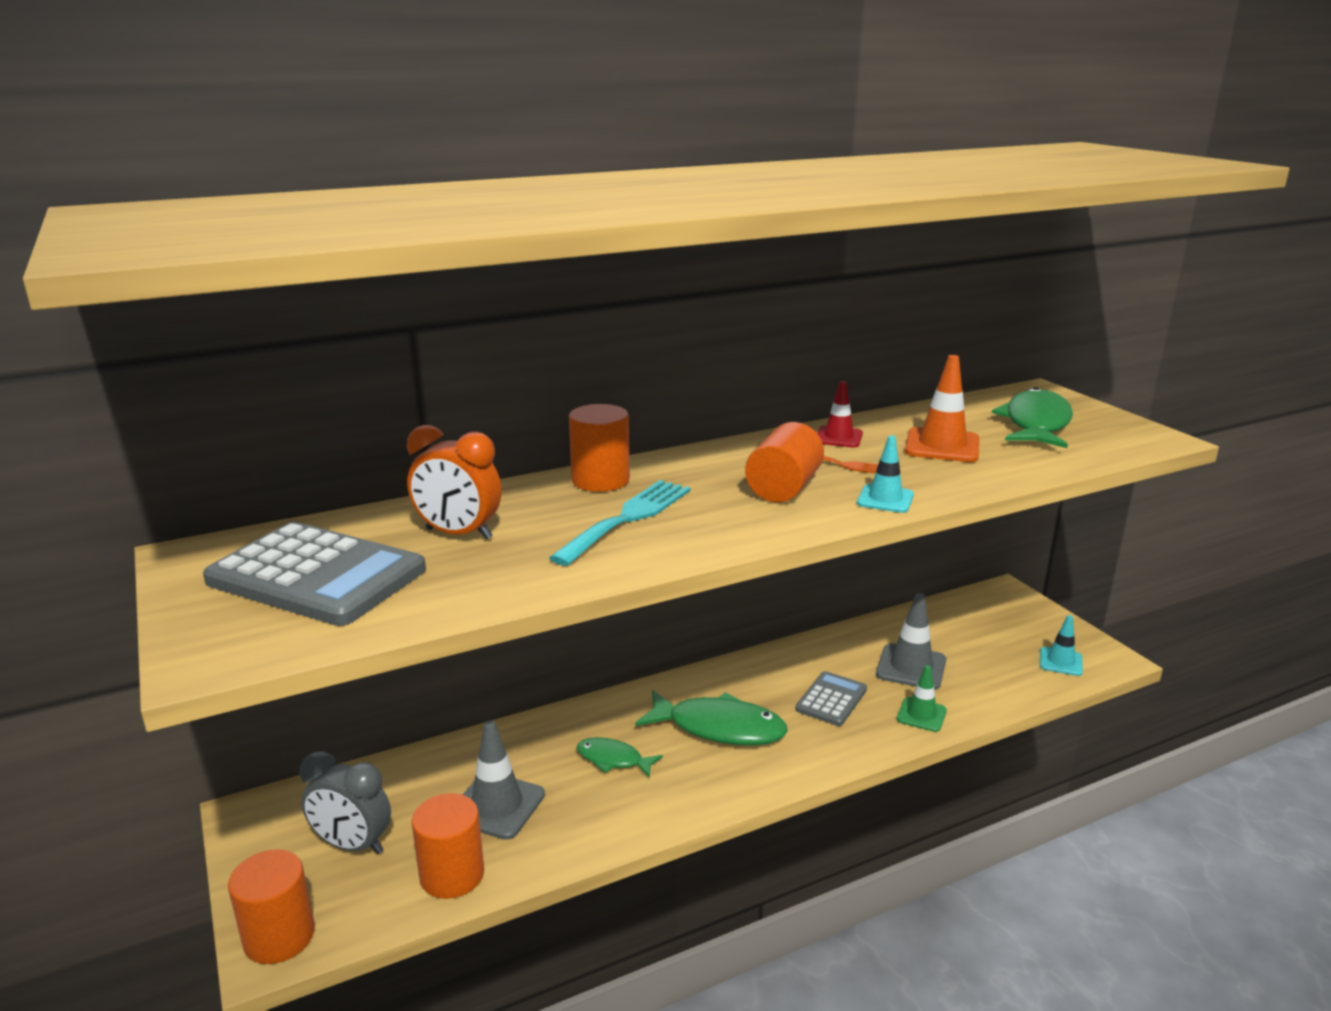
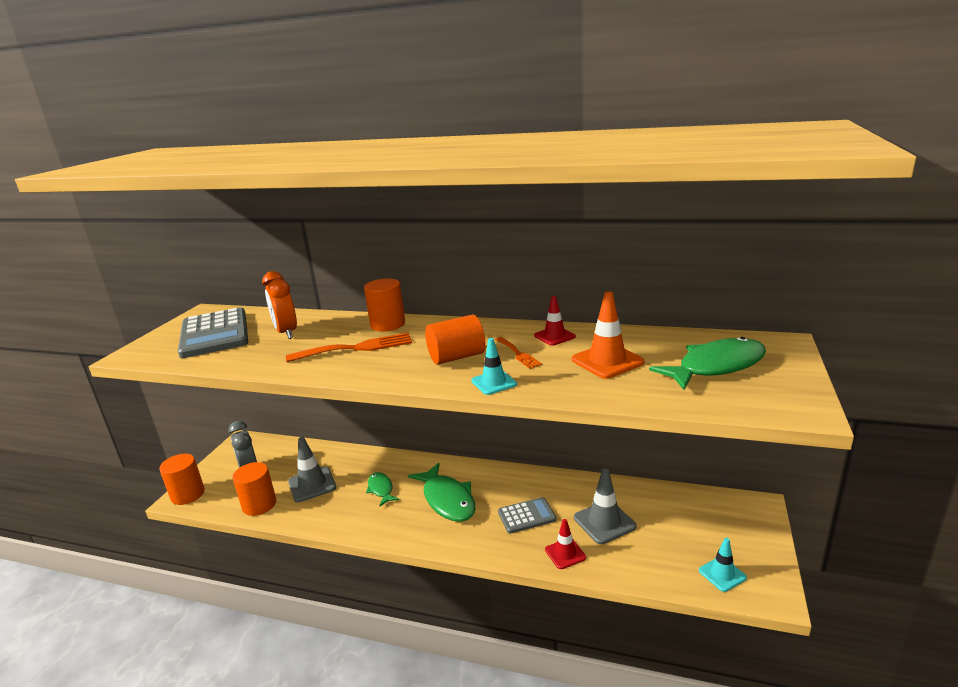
camera: 45 degrees right, 0 degrees up
(628, 518) = (357, 348): turquoise fork -> orange fork
(921, 715) = (565, 554): green traffic cone -> red traffic cone

